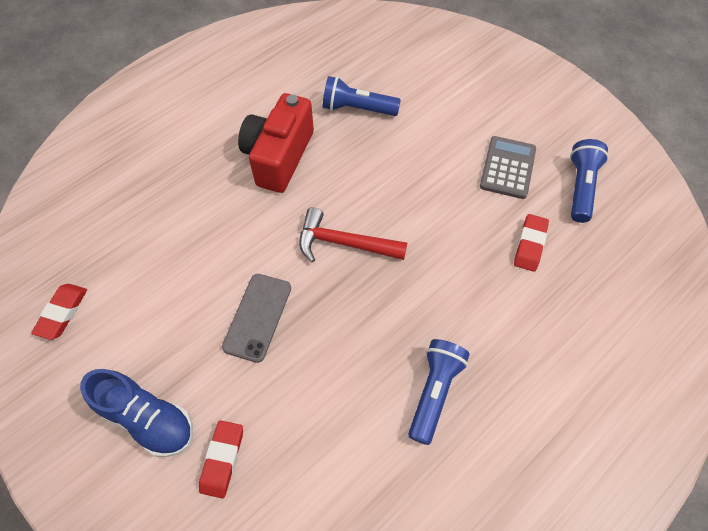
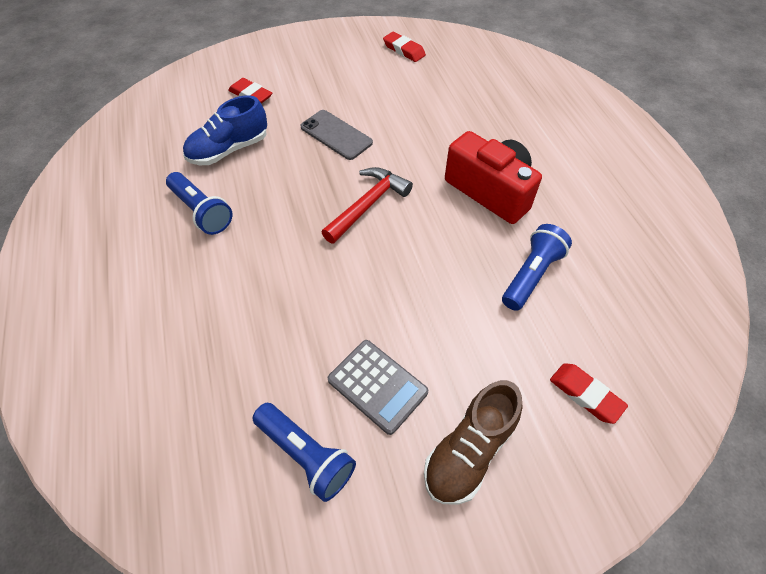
camera: 115 degrees right, 5 degrees down
(148, 419) = (302, 71): blue shoe -> blue shoe (229, 150)
(514, 107) = (469, 451): none -> brown shoe
(530, 245) = (272, 352): red eraser -> red eraser (585, 394)

